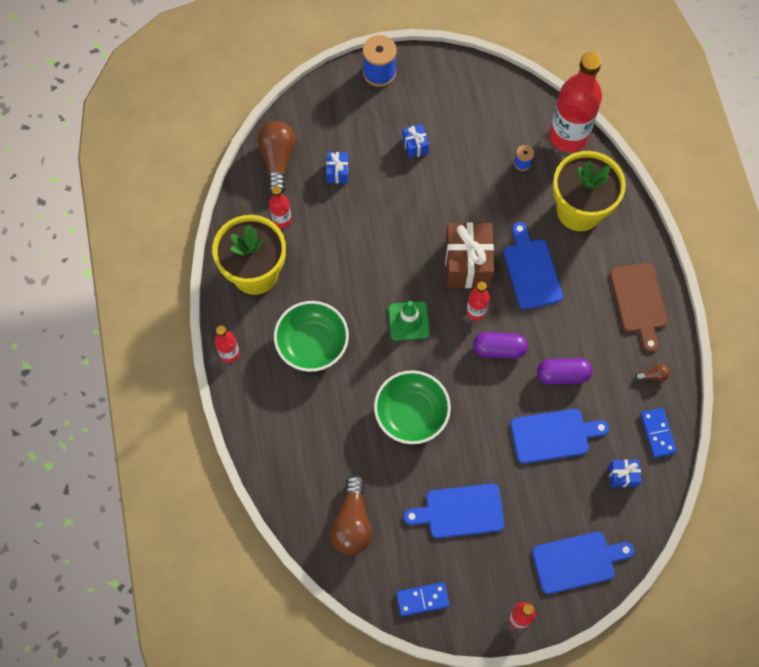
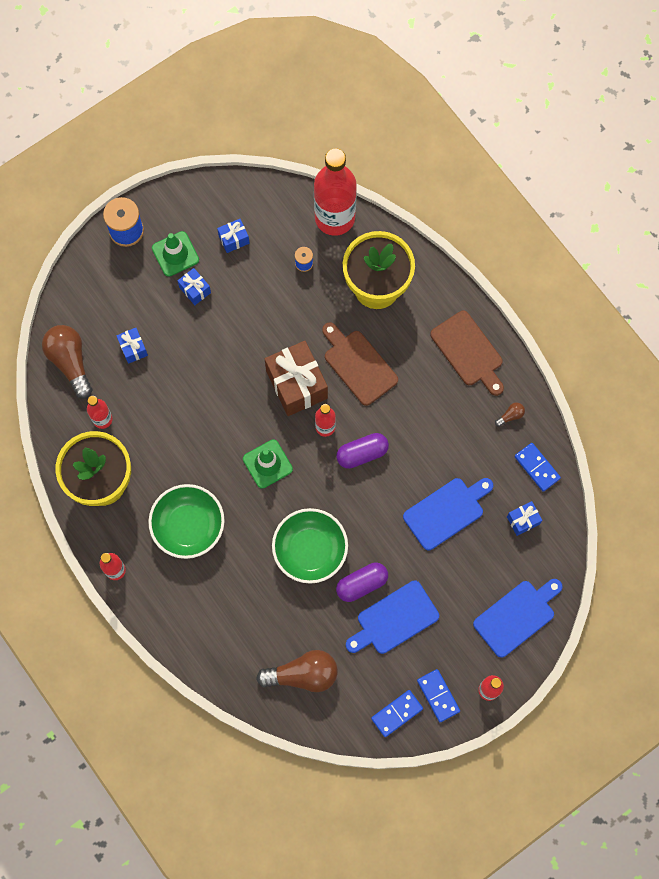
camera: 25 degrees left, 5 degrees up
(352, 522) = (303, 674): brown light bulb -> brown light bulb turned 75 degrees counterclockwise
(412, 109) = (175, 254): none -> green traffic cone
(469, 118) = (234, 239): none -> blue gift
(469, 601) = (438, 696): none -> blue domino
(531, 270) = (358, 365): blue cutting board -> brown cutting board
(562, 375) = (430, 451): purple capsule -> purple capsule (362, 584)

